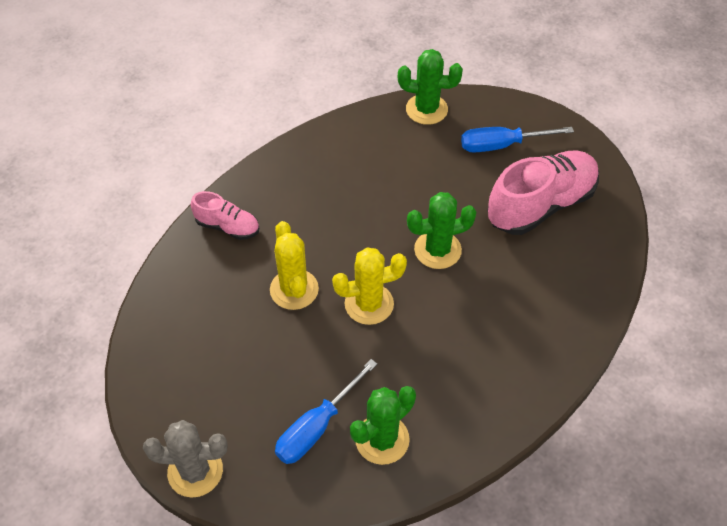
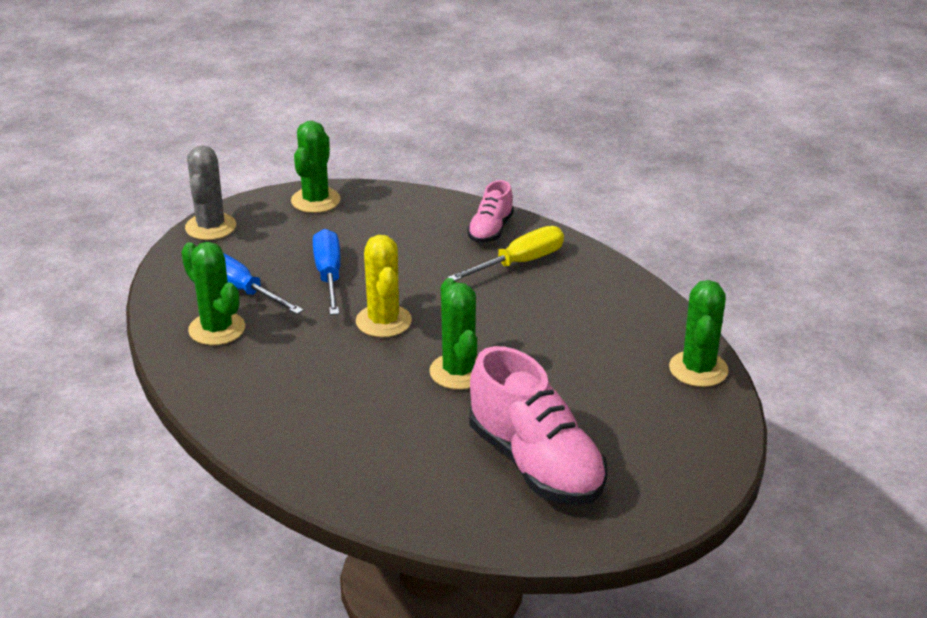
camera: 90 degrees right, 20 degrees down
(154, 373) = (315, 200): none -> green cactus
(282, 207) = (519, 263): none -> yellow screwdriver
(294, 289) = (406, 273): yellow cactus -> none
(502, 145) = (642, 434): blue screwdriver -> blue screwdriver (329, 275)

